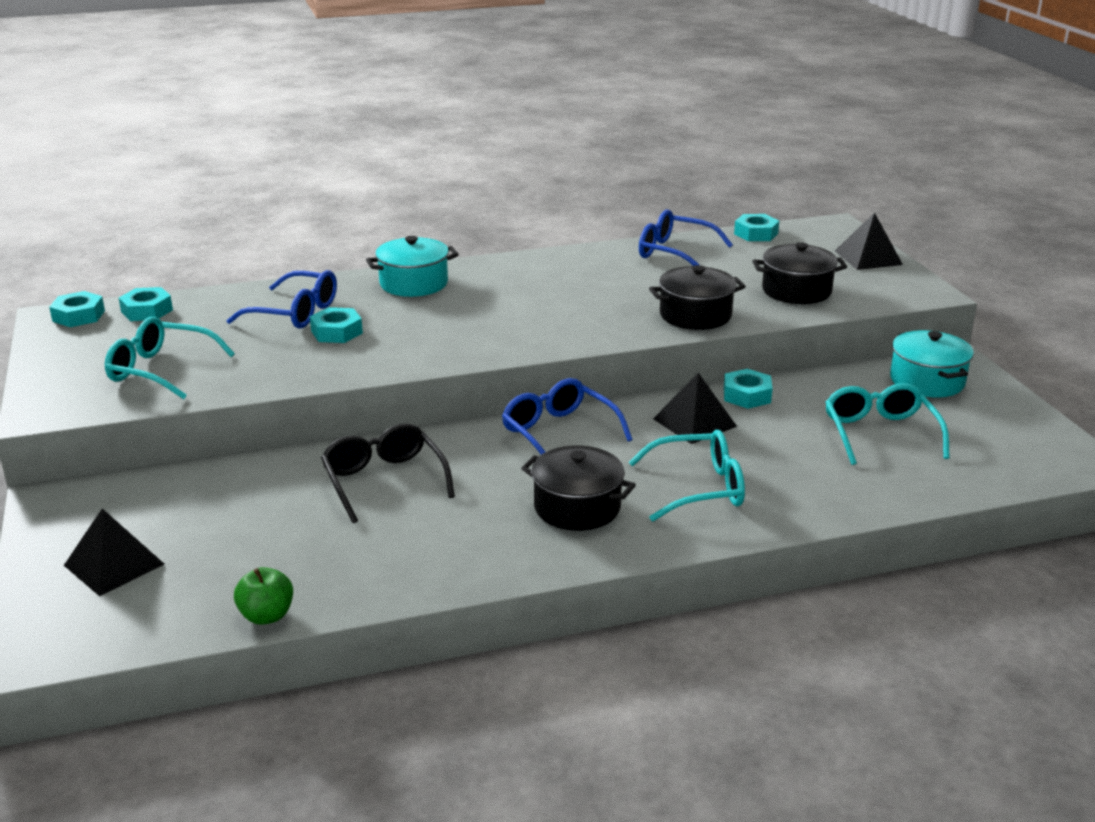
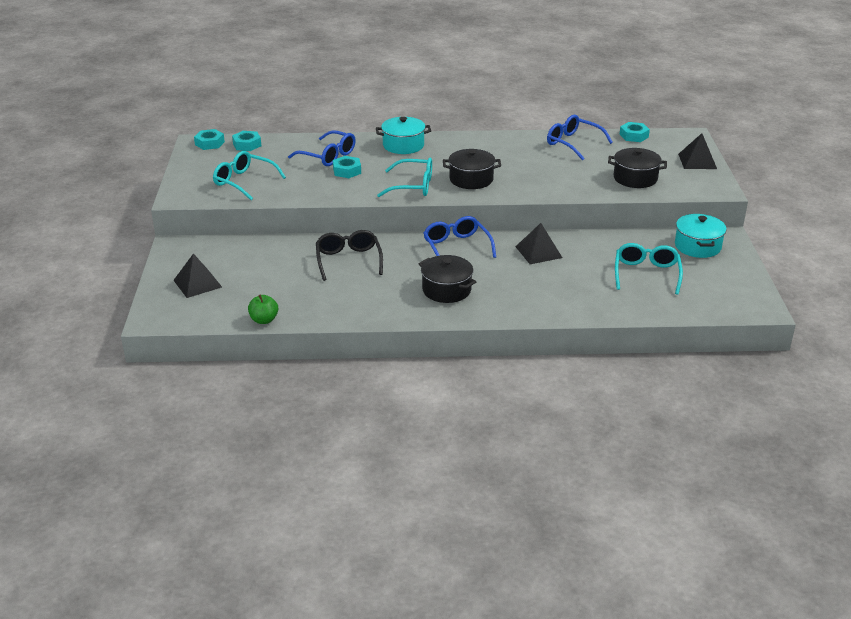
camera: 15 degrees right, 5 degrees up
(695, 315) = (562, 186): black pot -> black pot (471, 179)
(699, 488) = (520, 289): turquoise glasses -> turquoise glasses (413, 186)
(747, 395) = (579, 240): turquoise nut -> none

